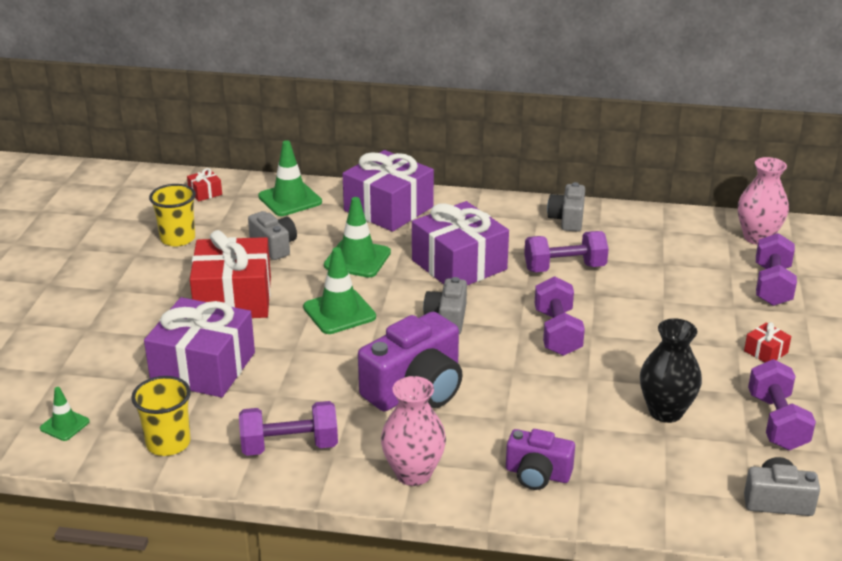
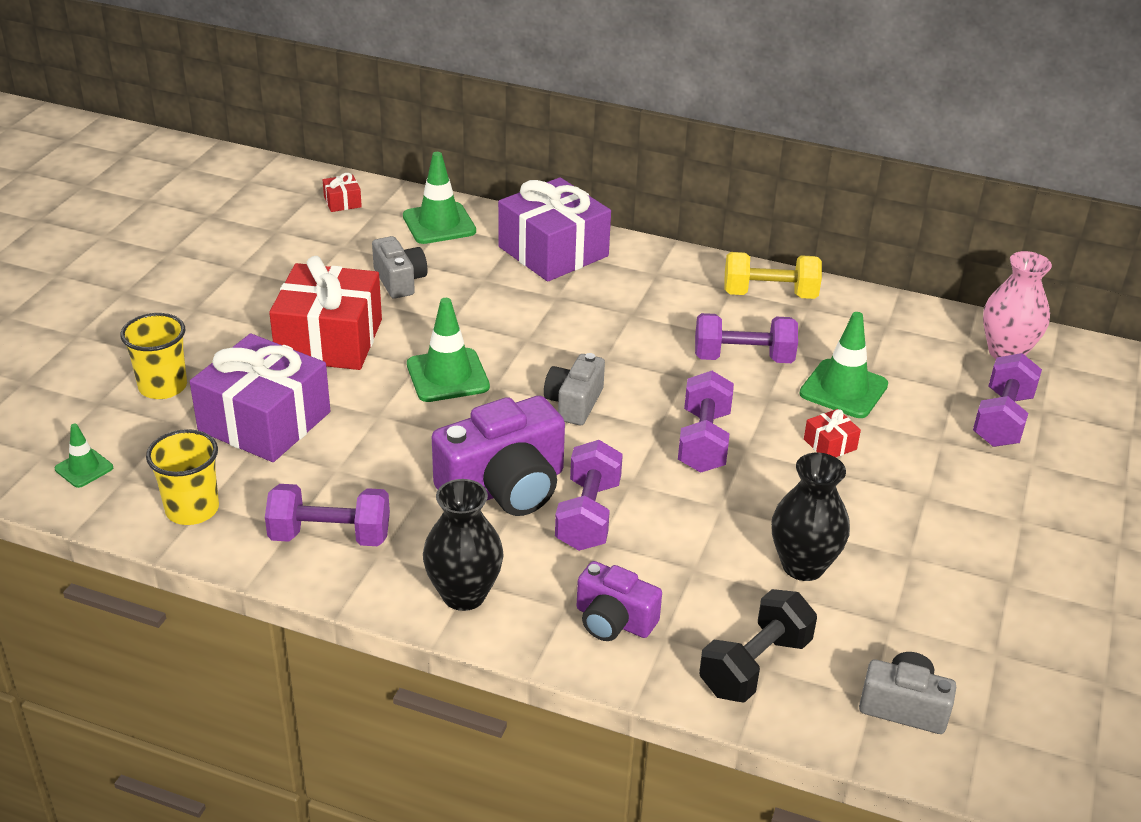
camera: 10 degrees right, 5 degrees up
(178, 238) = (291, 256): yellow cup -> yellow cup (163, 387)
(357, 259) = (493, 311): green traffic cone -> green traffic cone (843, 389)
(413, 473) = (464, 594): pink vase -> black vase
(459, 265) = (613, 336): purple gift -> none
(567, 219) = (769, 295): grey camera -> yellow dumbbell
(657, 490) = (755, 666): none -> black dumbbell
(765, 352) = (961, 507): red gift -> red gift (830, 444)
(777, 422) = (941, 602): purple dumbbell -> purple dumbbell (588, 515)

